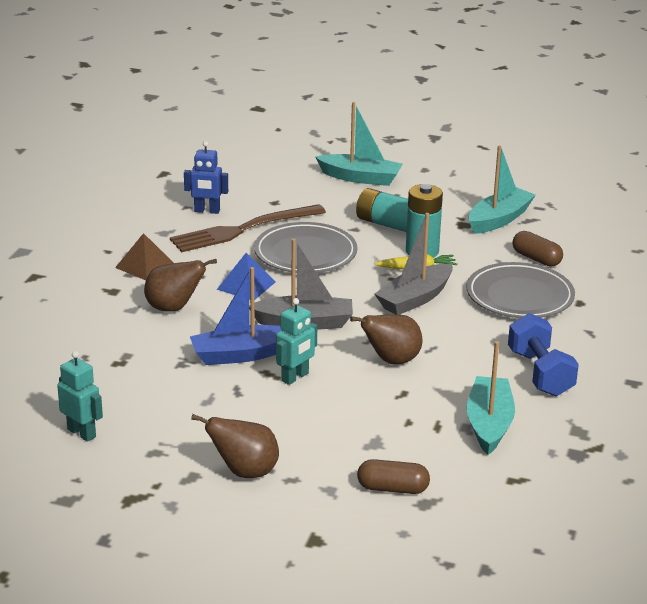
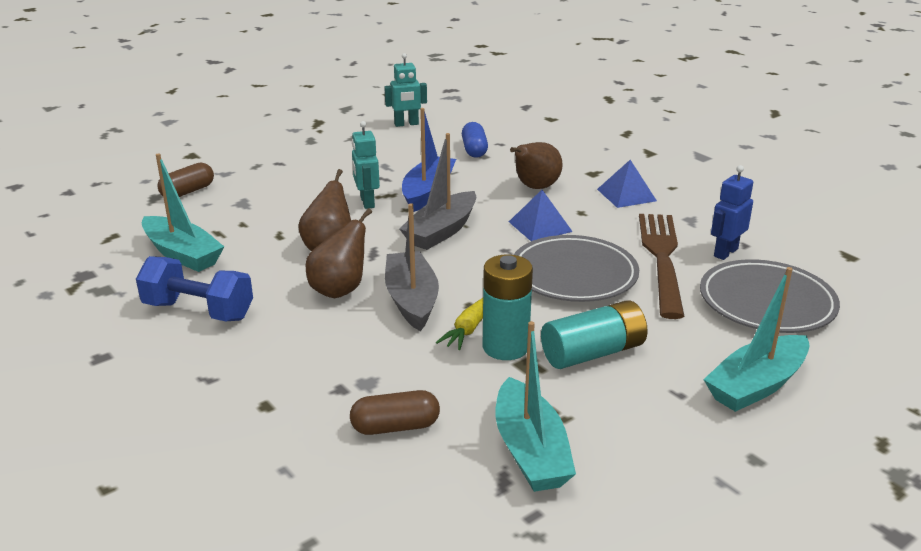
camera: 125 degrees right, 0 degrees up
(116, 365) = (474, 150): none -> blue capsule
(145, 265) = (626, 195): brown pyramid -> blue pyramid
(244, 472) = (288, 155): brown pear -> brown pear (340, 290)
(519, 296) = (333, 368): grey plate -> grey plate (766, 302)

